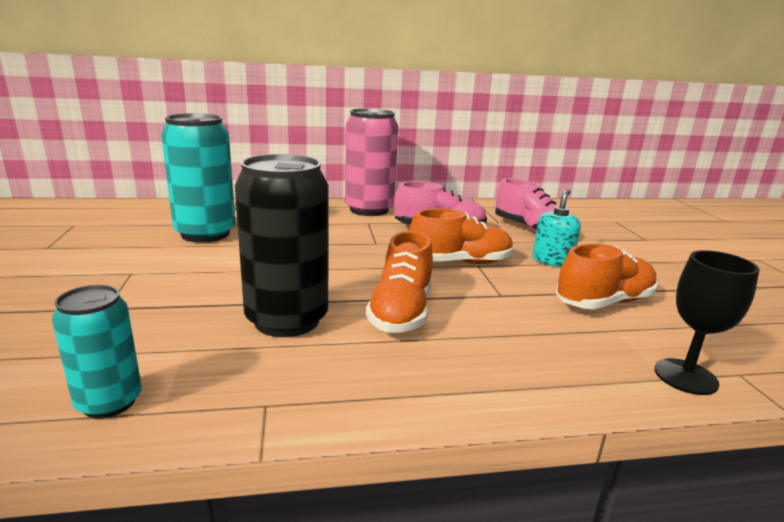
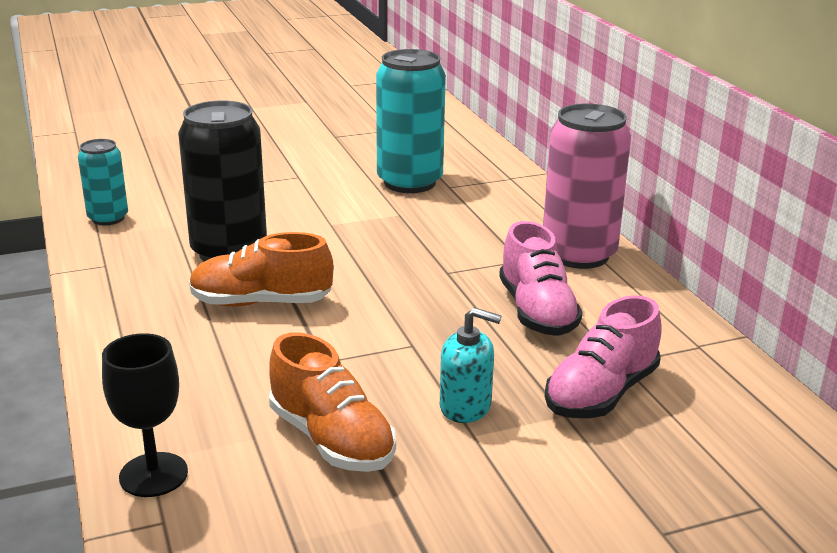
camera: 80 degrees right, 5 degrees up
(460, 262) = (414, 332): orange shoe -> none

